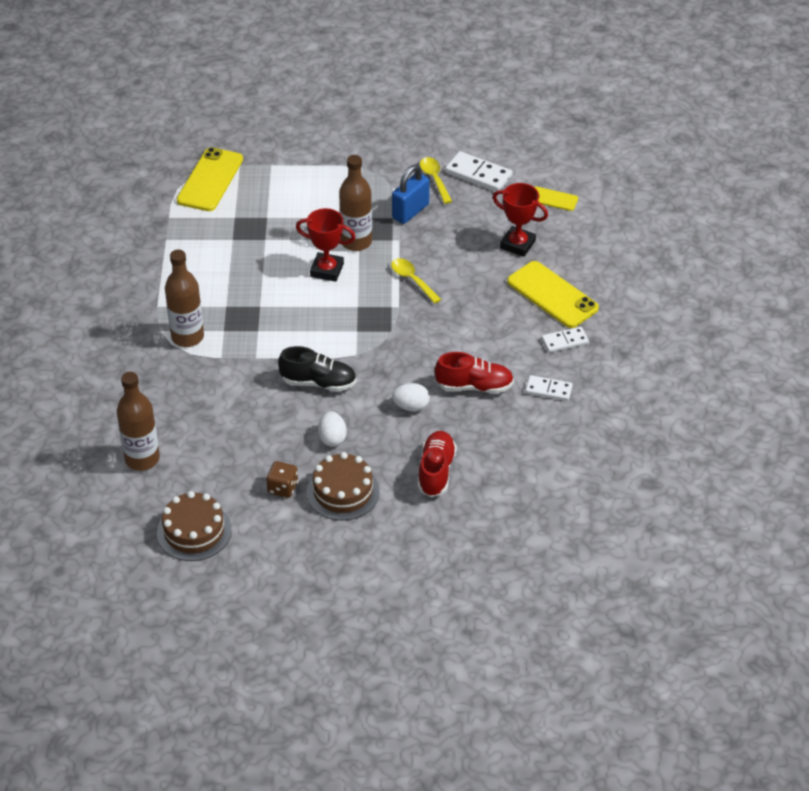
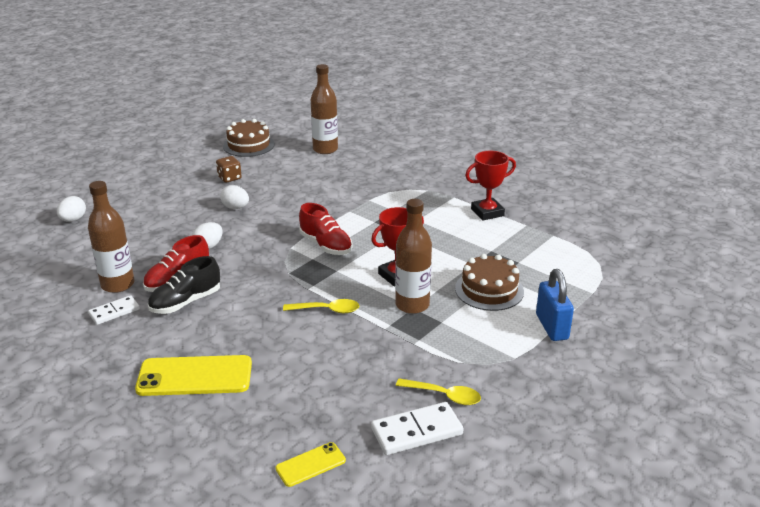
camera: 130 degrees right, 15 degrees down
(187, 337) = (407, 196): brown bottle -> brown bottle (118, 285)
(210, 180) = (584, 270): yellow phone -> none
(318, 382) = (289, 223): black shoe -> black shoe (186, 302)
(343, 491) = (191, 194): brown cake -> brown cake (489, 290)
(410, 211) = (414, 354): blue padlock -> blue padlock (551, 327)
(436, 471) = (143, 229): red shoe -> red shoe (325, 245)
(478, 537) = (73, 219): none -> white egg
(517, 244) = (283, 395): red trophy -> red trophy (487, 212)
(564, 341) = (139, 350): white domino -> none

